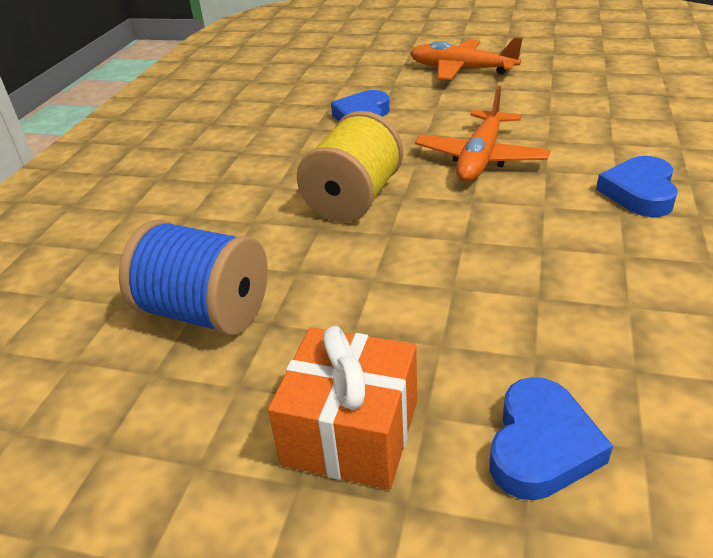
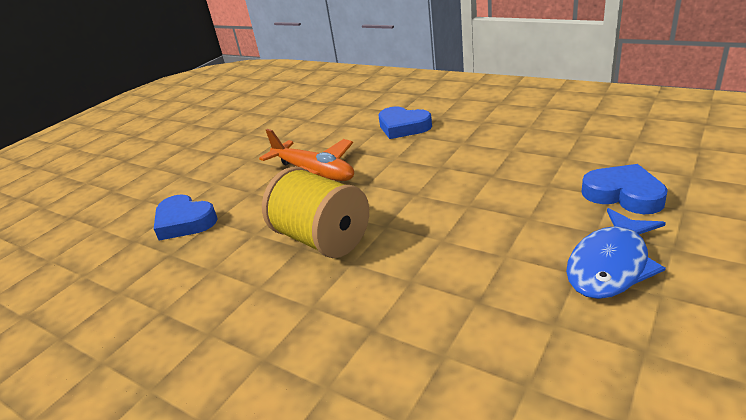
camera: 70 degrees left, 5 degrees down
(206, 312) = (447, 344): blue spool -> none
(351, 432) = (610, 265): orange gift -> blue fish
(461, 70) = (164, 163): orange plane -> none

